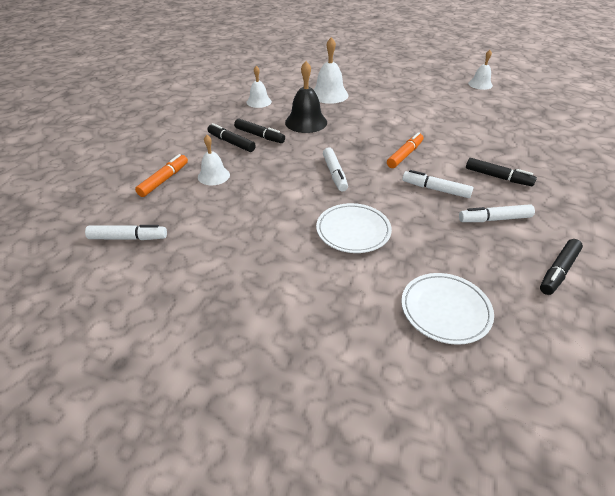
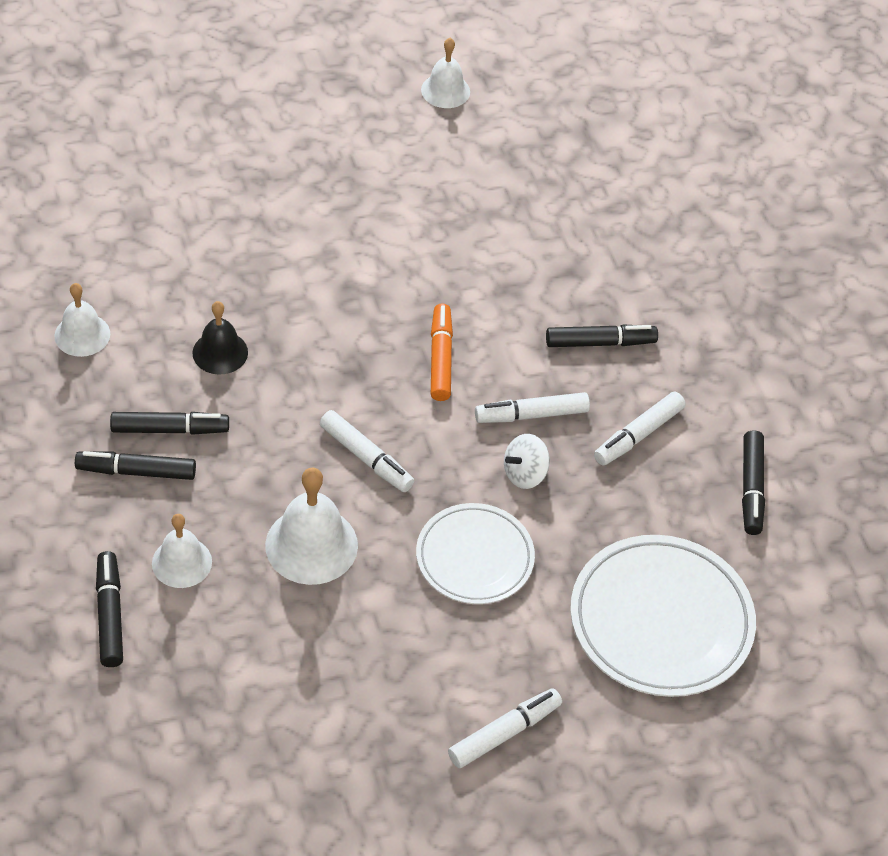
camera: 40 degrees left, 10 degrees up
(128, 238) = (177, 746): white marker -> white marker (504, 733)
(164, 180) = (110, 614): orange marker -> black marker
(306, 122) = (220, 352): black bell -> black bell, size x0.64
(329, 94) = (197, 249): white bell -> white bell (311, 545)
(412, 209) = (524, 474): none -> white spinning top
(445, 310) = (661, 620): white plate -> white plate, size x1.54

